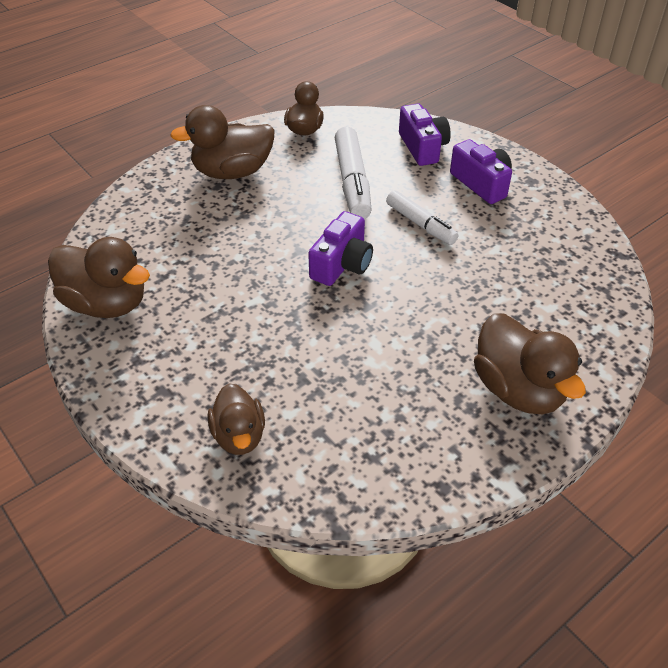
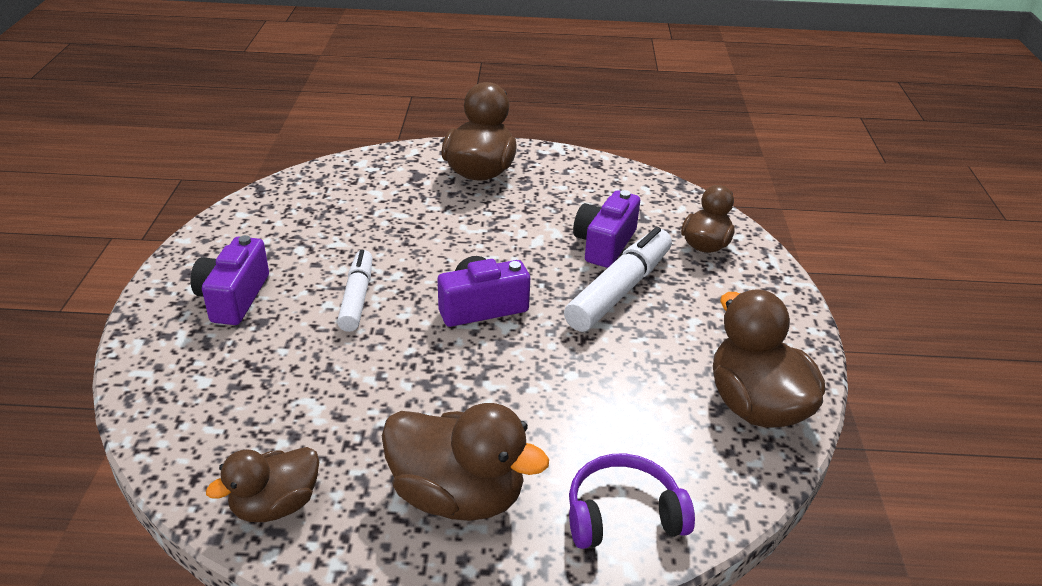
camera: 140 degrees left, 10 degrees down
(145, 206) = (623, 515): none -> purple headphones
(352, 182) = (344, 382): white marker -> white marker (619, 290)
(423, 147) = (201, 374): purple camera -> purple camera (604, 244)

